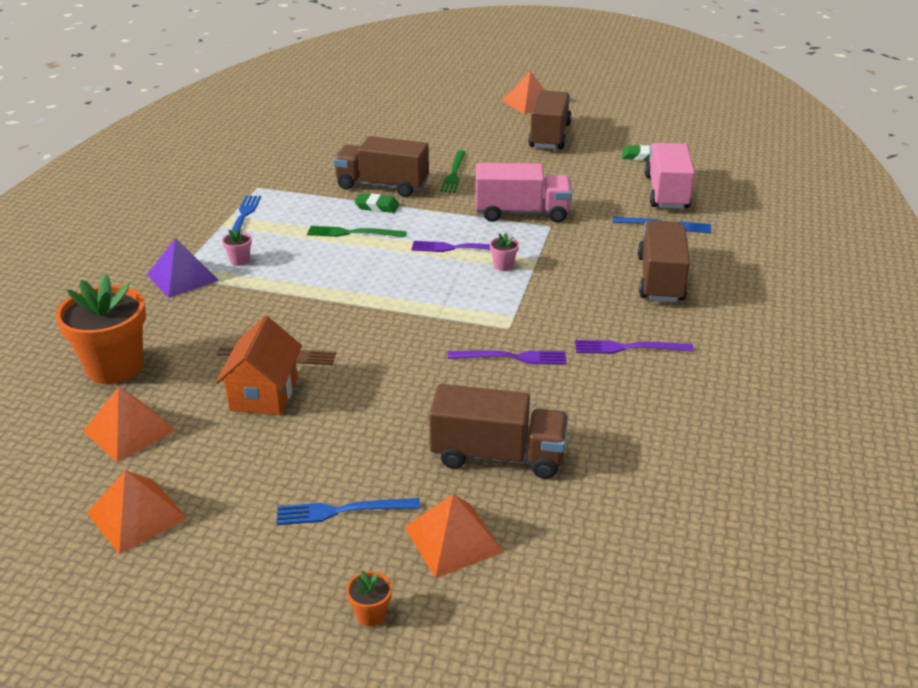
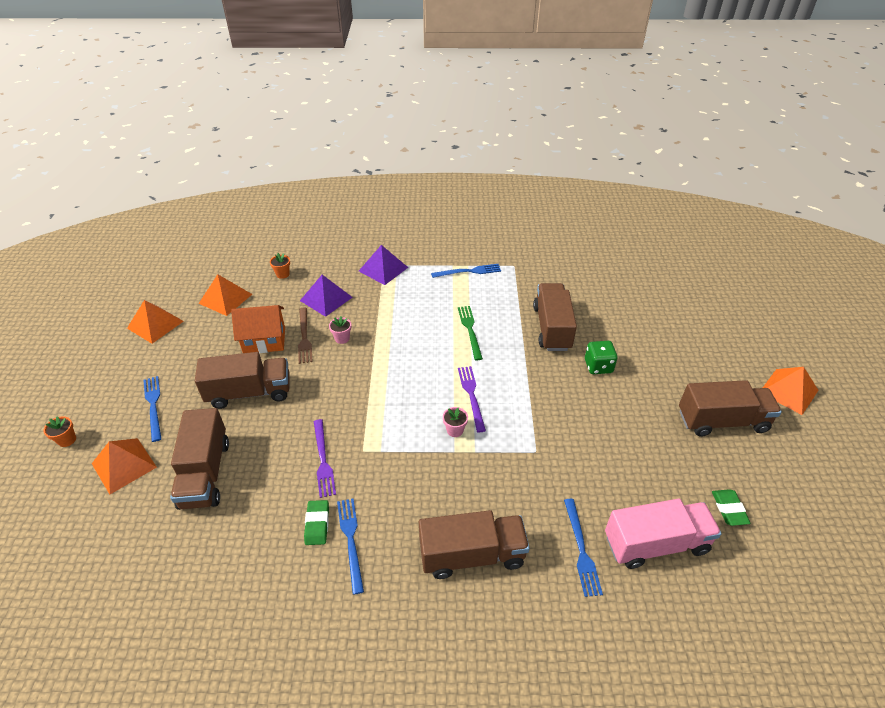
camera: 75 degrees right, 10 degrees up
(115, 367) = (282, 274): orange flower pot -> orange flower pot, size x0.41
(210, 331) = (326, 299): none -> purple pyramid
(240, 260) = (411, 286): pink flower pot -> pink flower pot (342, 338)
(366, 411) = (249, 392): none -> brown truck
(377, 206) = (516, 333): green eraser -> green eraser (317, 524)
(454, 173) = (598, 366): green fork -> green dice
(522, 213) = (550, 427): pink truck -> none
(628, 348) = (351, 540): purple fork -> blue fork

